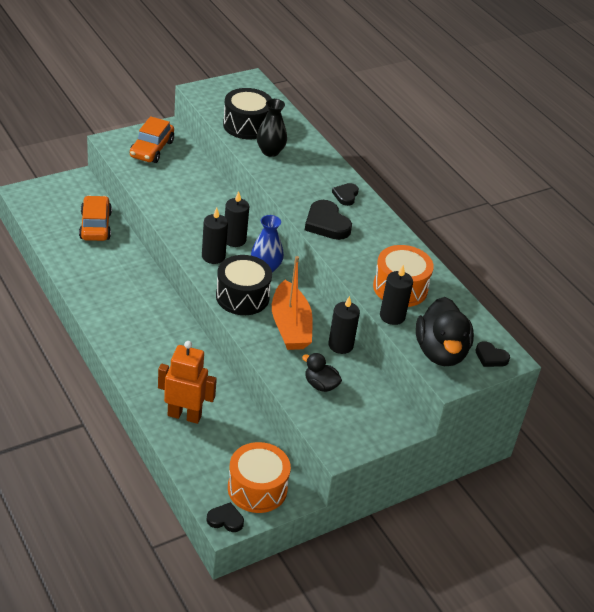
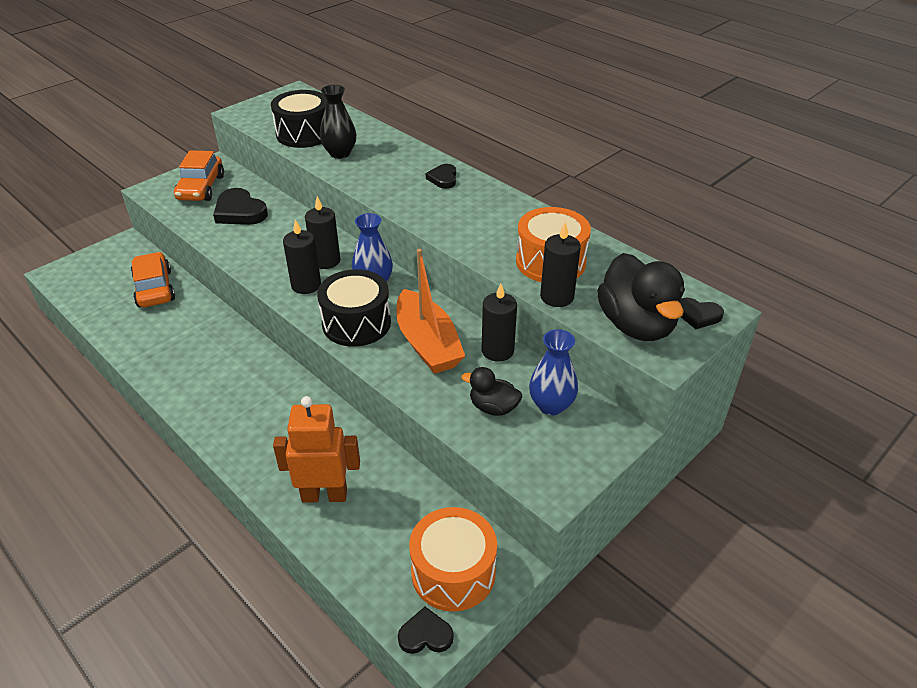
camera: 10 degrees left, 0 degrees up
(326, 224) = (433, 212): black heart -> black heart (240, 212)
(363, 394) = (551, 405): none -> blue vase

